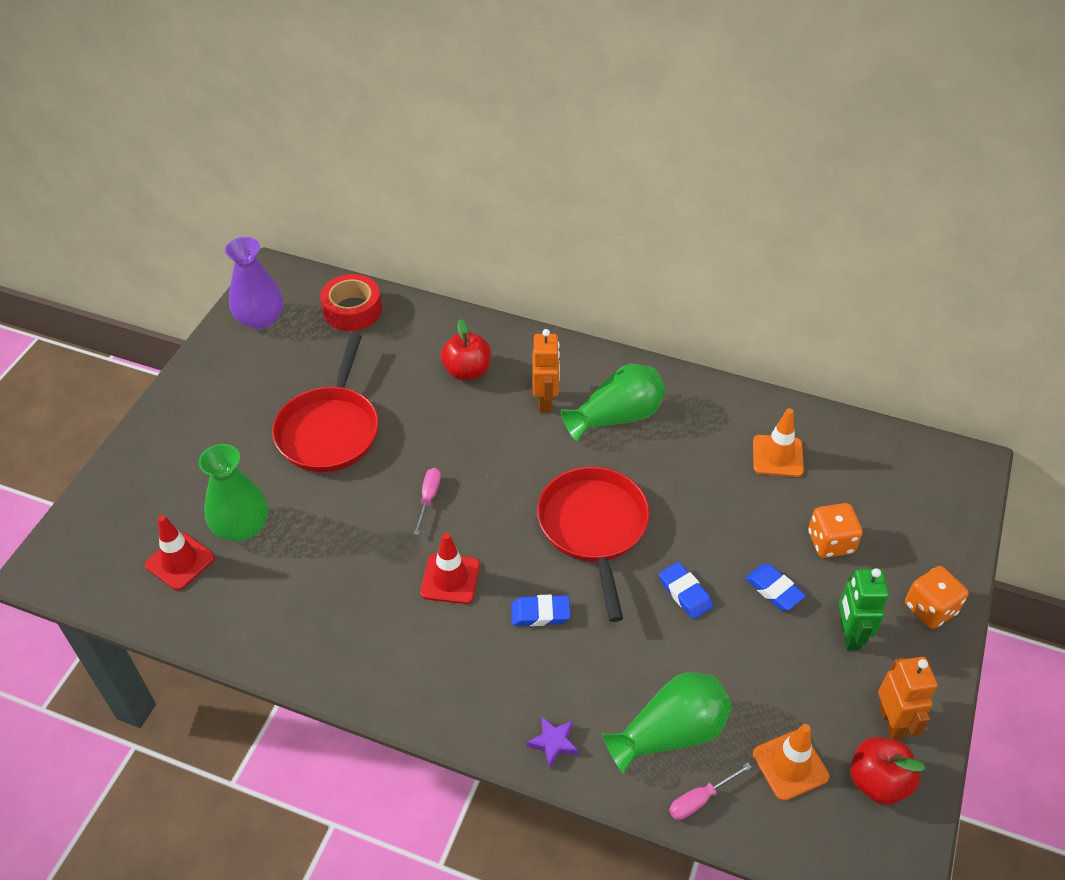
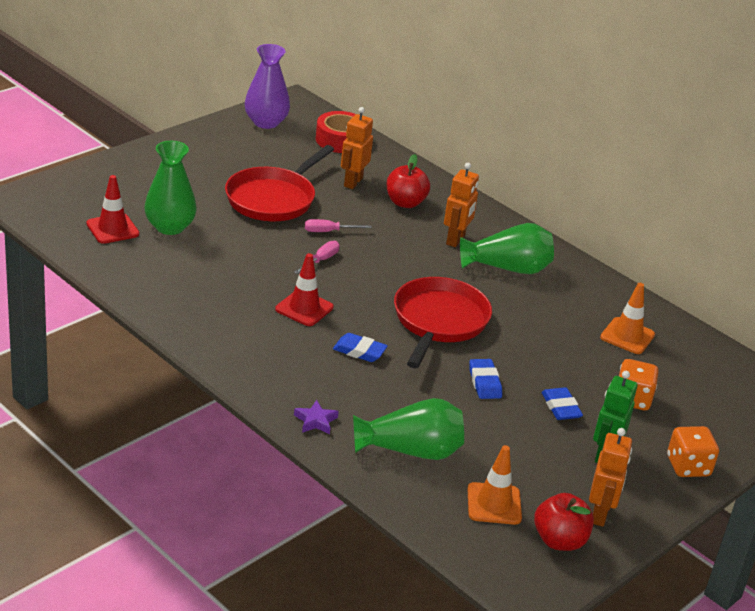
camera: 20 degrees right, 15 degrees down
(398, 366) = (352, 182): none -> orange robot
(700, 799) = (406, 493): pink screwdriver -> pink screwdriver (329, 231)

